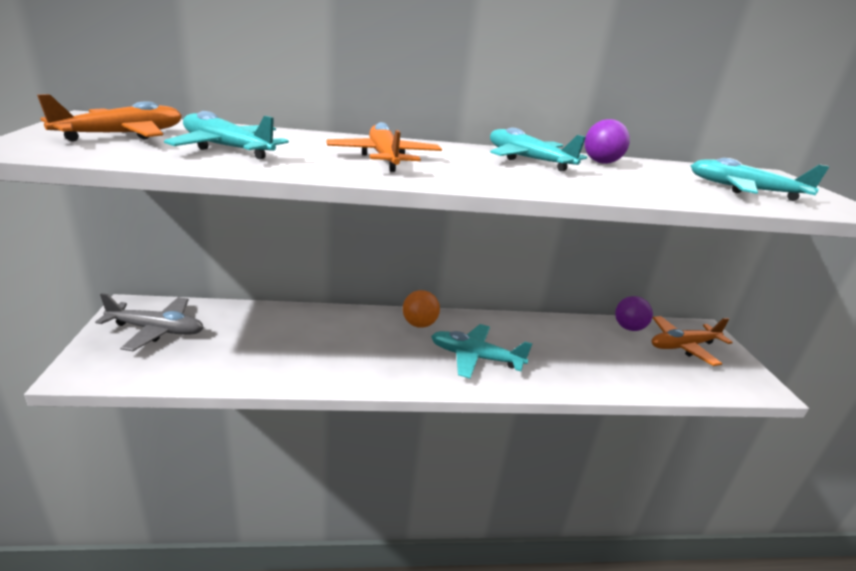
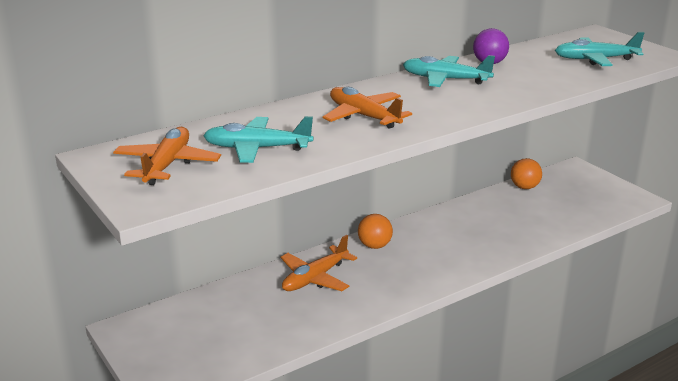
camera: 25 degrees left, 0 degrees up
(157, 330) = (175, 336): grey plane -> none
(475, 357) = (441, 254): turquoise plane -> none
(628, 328) = (524, 187): purple ball -> orange ball
(683, 346) = (571, 188): orange plane -> orange plane (315, 278)

